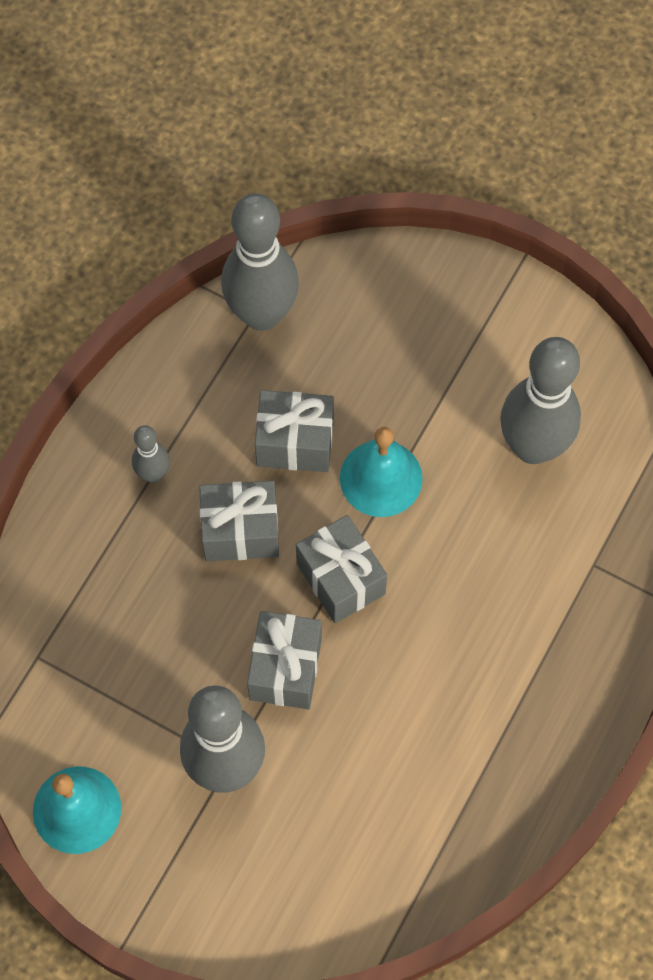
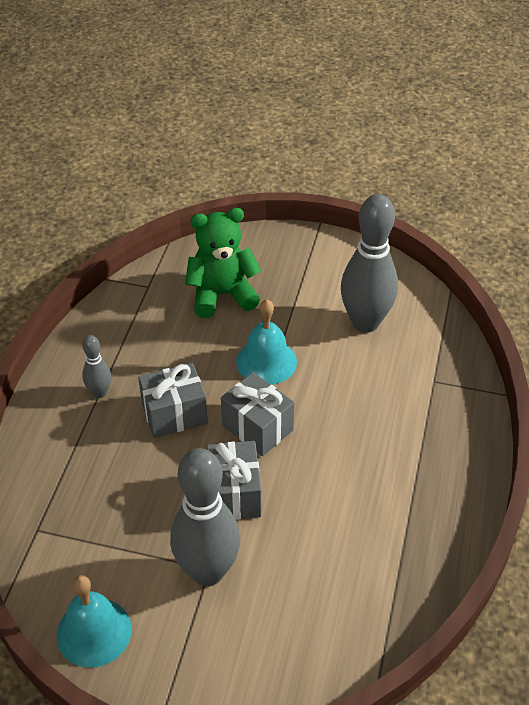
camera: 15 degrees left, 20 degrees down
(262, 314) = (153, 286): grey bowling pin -> none
(295, 443) = (198, 353): grey gift -> none
(352, 352) = (222, 295): none -> green teddy bear

